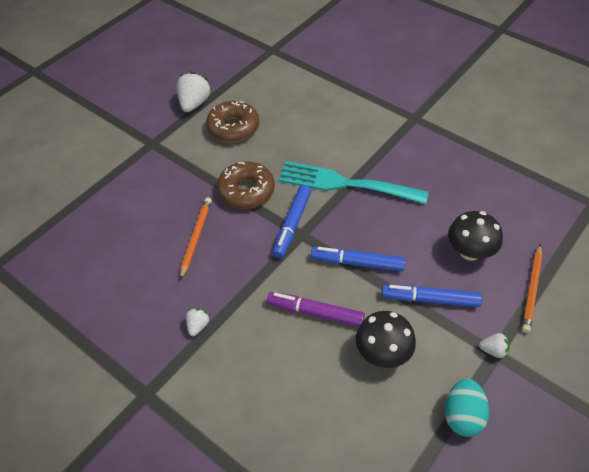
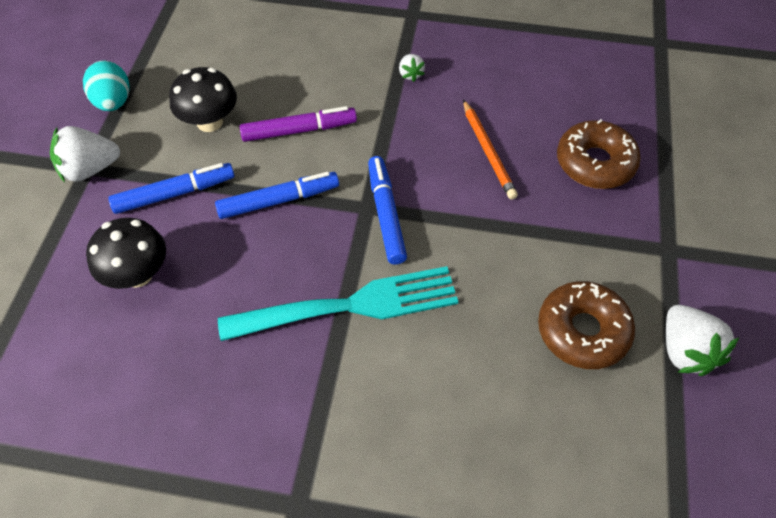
camera: 150 degrees right, 5 degrees up
(246, 191) = (477, 234): brown donut -> brown donut (595, 163)
(493, 350) = (89, 169): white strawberry -> white strawberry, size x1.89
(532, 289) = (48, 256): orange pencil -> none

